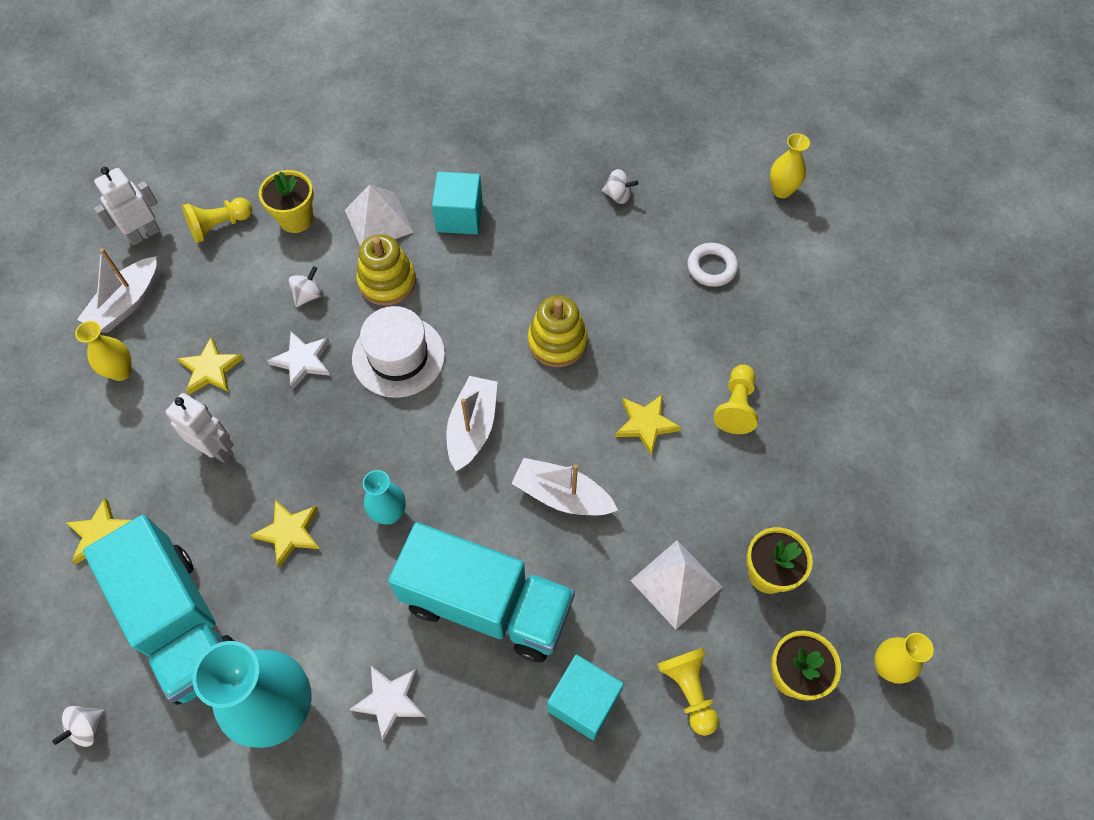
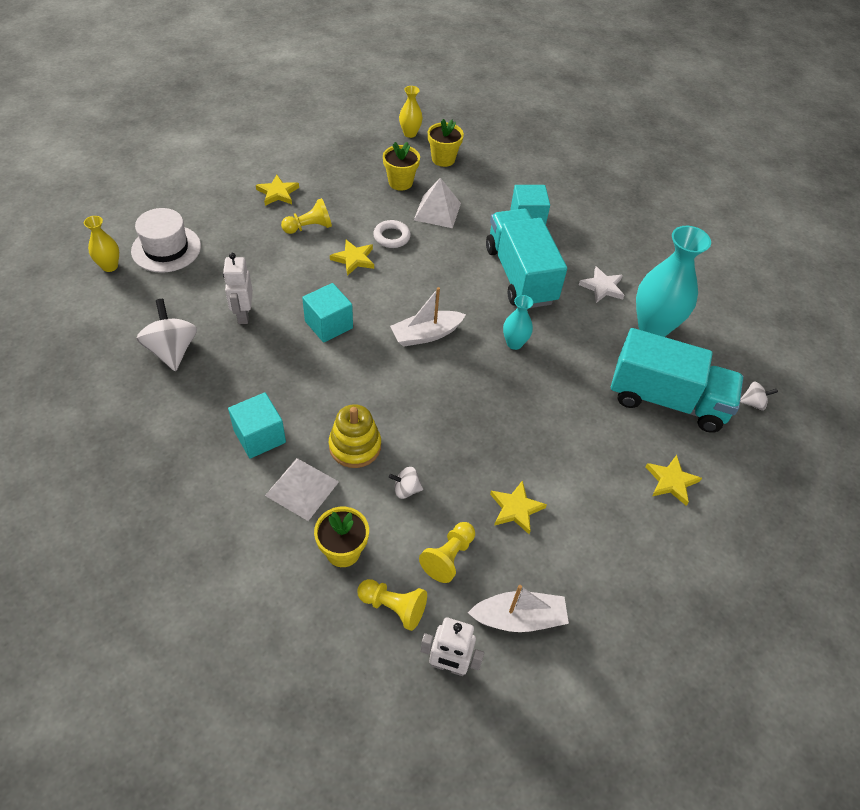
camera: 130 degrees left, 10 degrees down
(121, 371) = (570, 569): yellow vase -> none
(181, 623) = (667, 400): turquoise truck -> turquoise truck turned 90 degrees clockwise
(216, 449) = (563, 460): white robot -> white robot (243, 314)
(289, 533) = (571, 383): yellow star -> yellow star (278, 193)
(302, 361) = (460, 455): white star -> none
(398, 356) = (409, 402): white hat -> white hat (166, 248)
(557, 342) = (328, 324): yellow stacking toy -> turquoise cube
(562, 496) = (431, 274): white boat -> none
(618, 195) = (172, 350): white spinning top -> white spinning top, size x1.92
(689, 690) = (485, 188): yellow pawn -> yellow pawn (448, 557)
(711, 267) = (208, 275): white ring -> white ring (391, 237)

